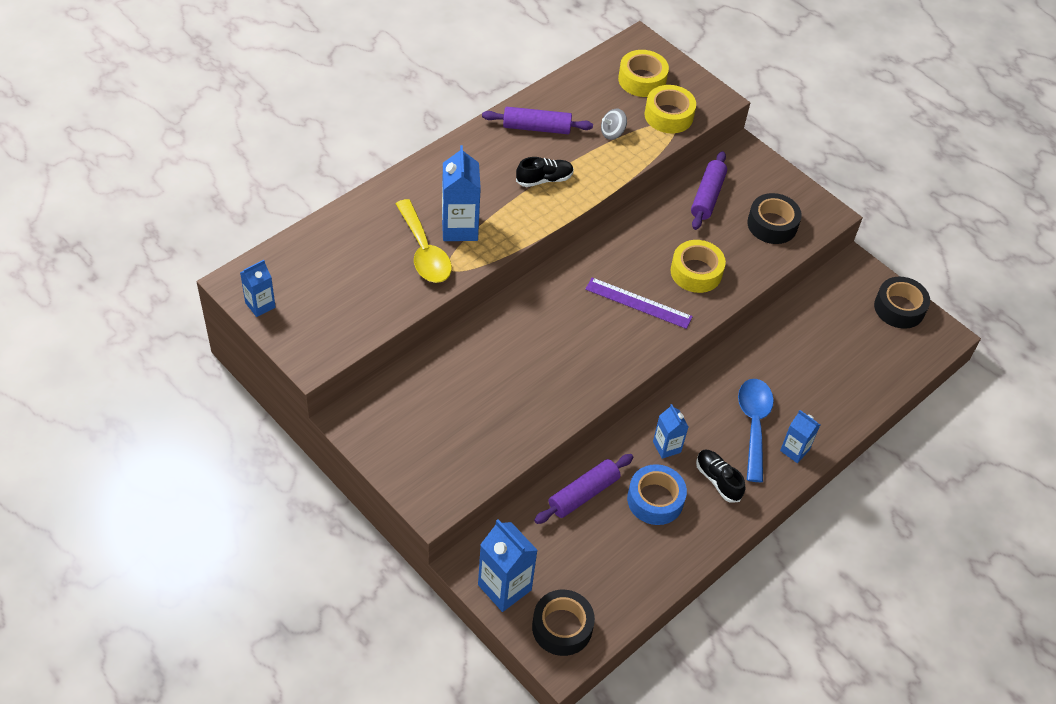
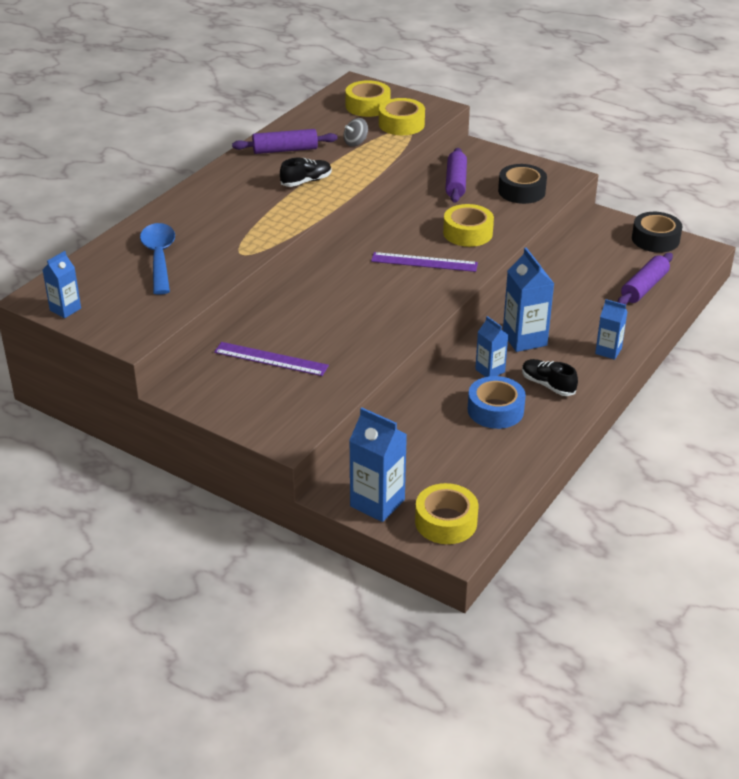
camera: 10 degrees left, 15 degrees down
(424, 251) = (212, 246): yellow spoon -> none
(447, 398) = (271, 359): none -> purple ruler
(459, 228) = (240, 225): blue carton -> blue carton (524, 339)
(562, 627) = (446, 522): black tape -> yellow tape
(583, 494) = (425, 419): purple rolling pin -> purple rolling pin (644, 287)
(753, 425) = (563, 340): blue spoon -> blue spoon (159, 258)

